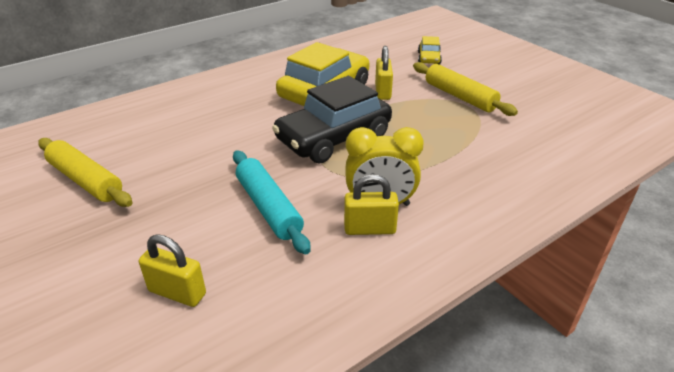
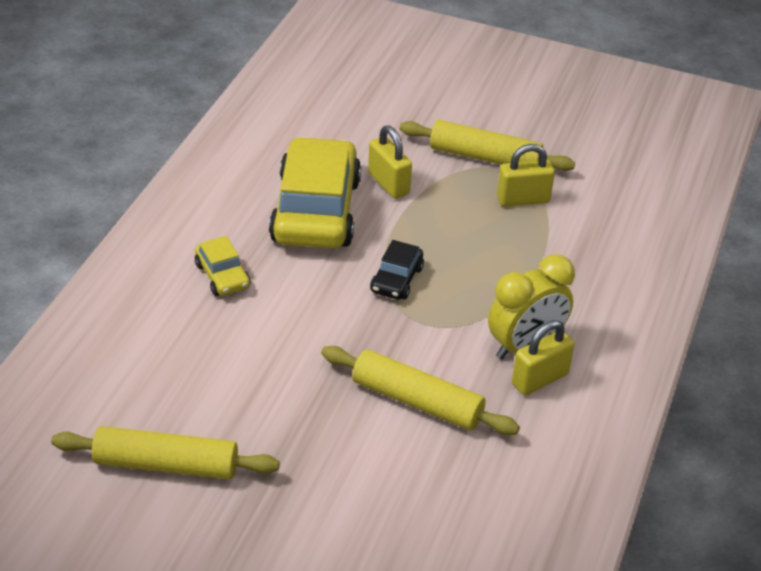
camera: 35 degrees left, 5 degrees up
(177, 292) = (426, 531): yellow padlock -> yellow padlock (523, 199)
(268, 207) = (417, 401): turquoise rolling pin -> yellow rolling pin
(333, 138) = (396, 279): black car -> black car, size x0.46
(429, 58) = (395, 101): yellow car -> yellow car (222, 276)

